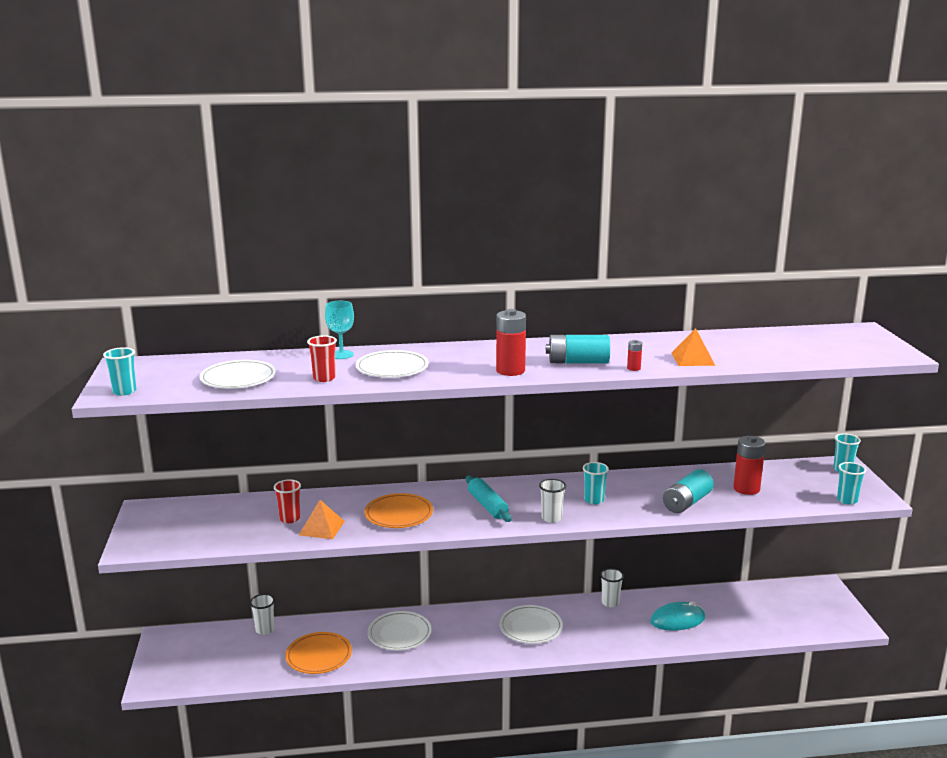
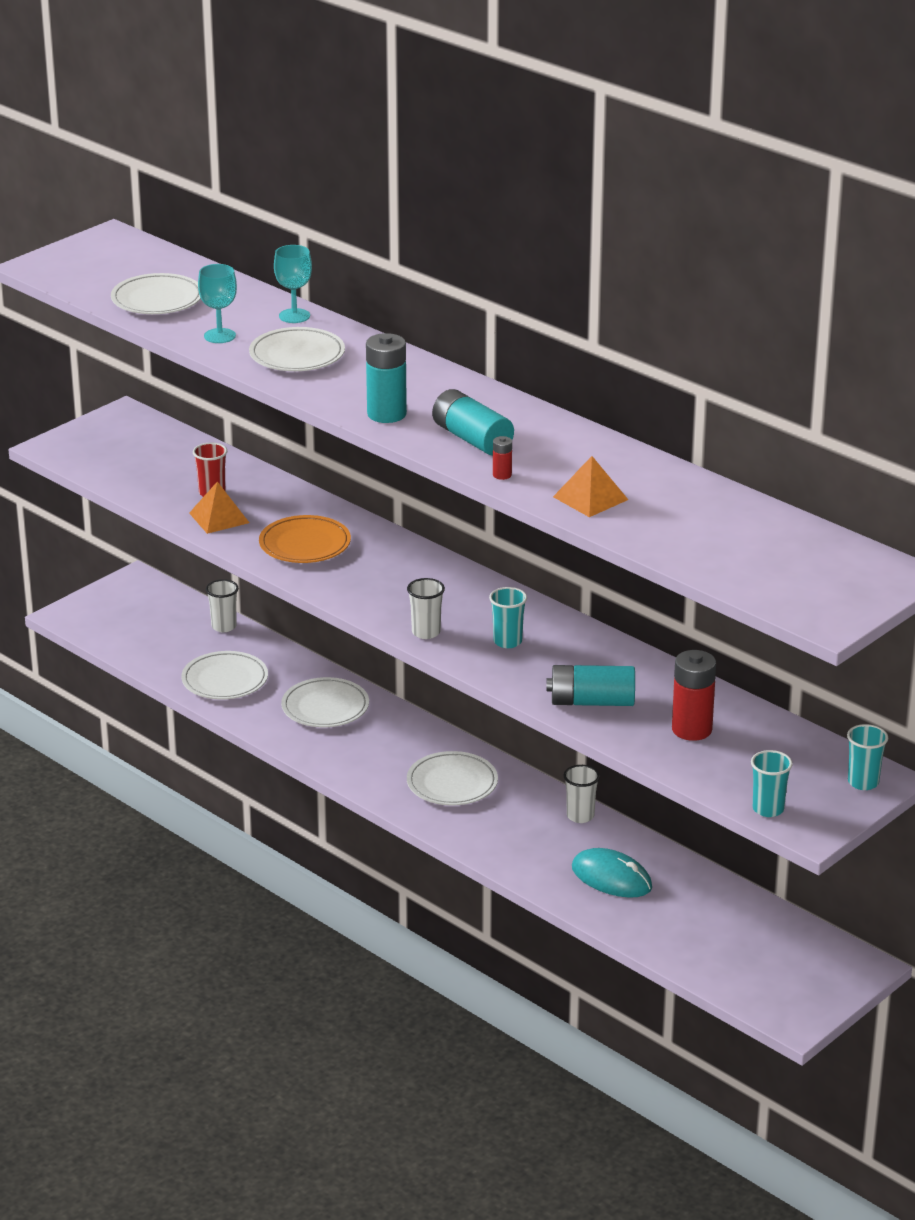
camera: 50 degrees right, 10 degrees up
(124, 391) = (53, 269): turquoise cup -> none
(319, 656) = (225, 680): orange plate -> white plate
(324, 378) = (219, 336): red cup -> turquoise goblet
(487, 505) = (398, 584): turquoise rolling pin -> none
(510, 371) = (386, 414): red battery -> turquoise battery

